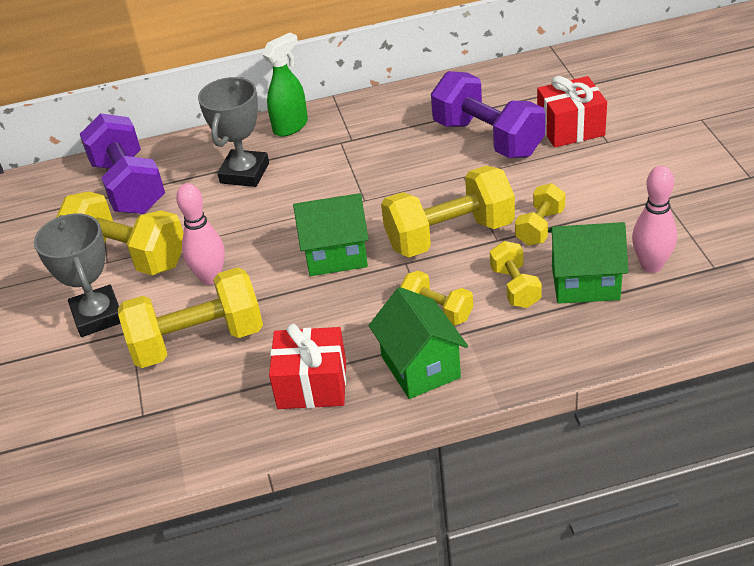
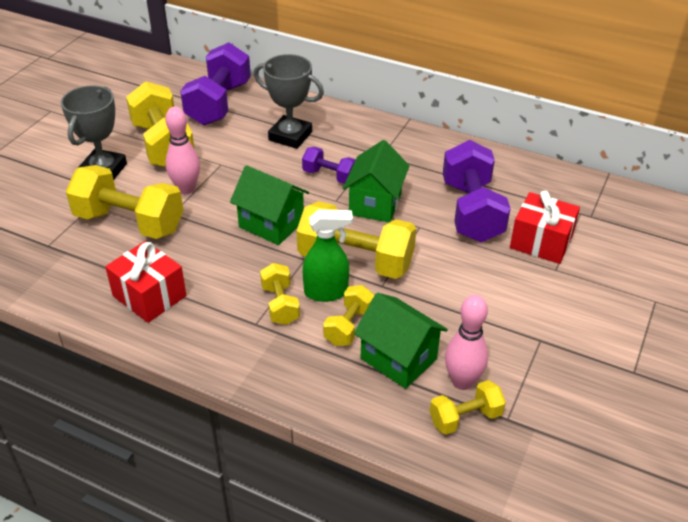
camera: 35 degrees right, 0 degrees up
(244, 173) = (290, 136): grey trophy -> grey trophy turned 60 degrees clockwise
(291, 126) = (356, 123): green spray bottle -> green spray bottle (326, 292)
(330, 184) = (329, 176): none -> purple dumbbell
(420, 367) = (221, 333): green house -> green house (375, 204)
(540, 227) = (422, 297): yellow dumbbell -> yellow dumbbell (465, 418)

